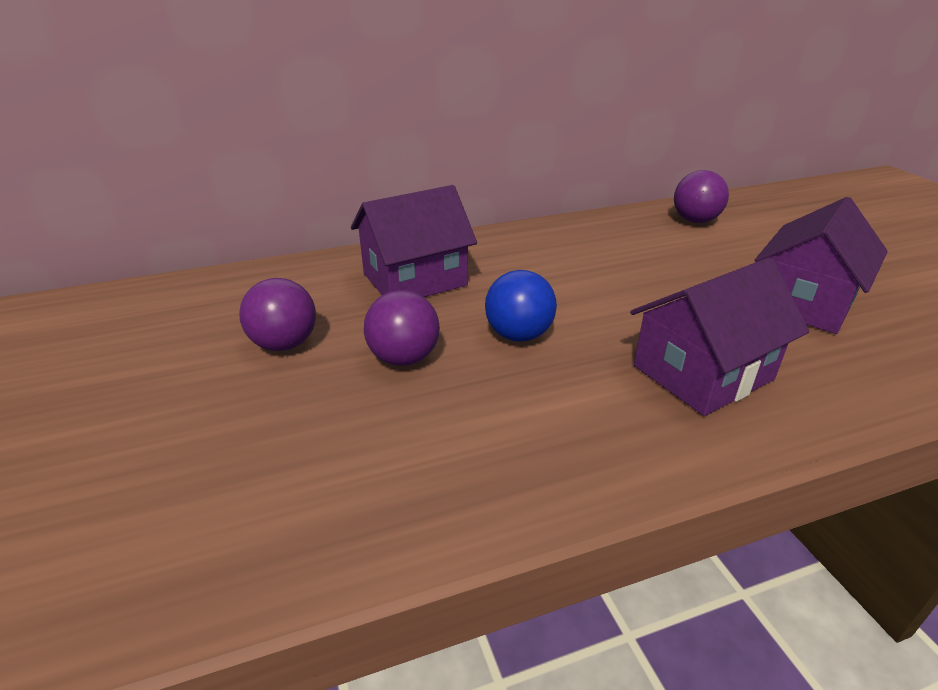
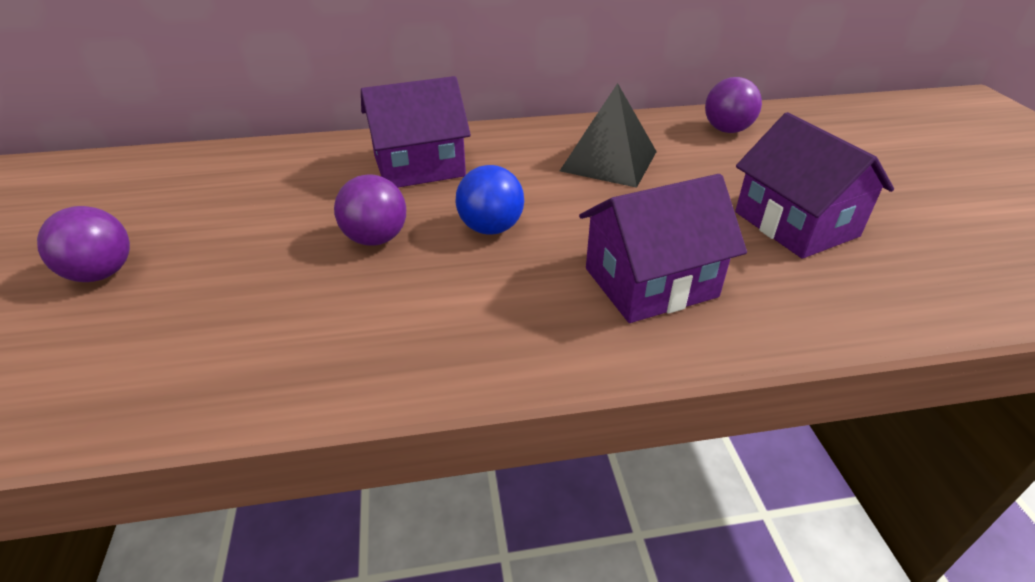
camera: 10 degrees right, 5 degrees up
(284, 344) = (277, 215): purple ball -> purple ball (101, 273)
(601, 258) = (608, 161): none -> black pyramid
(804, 302) = (796, 224): purple house -> purple house turned 75 degrees counterclockwise

